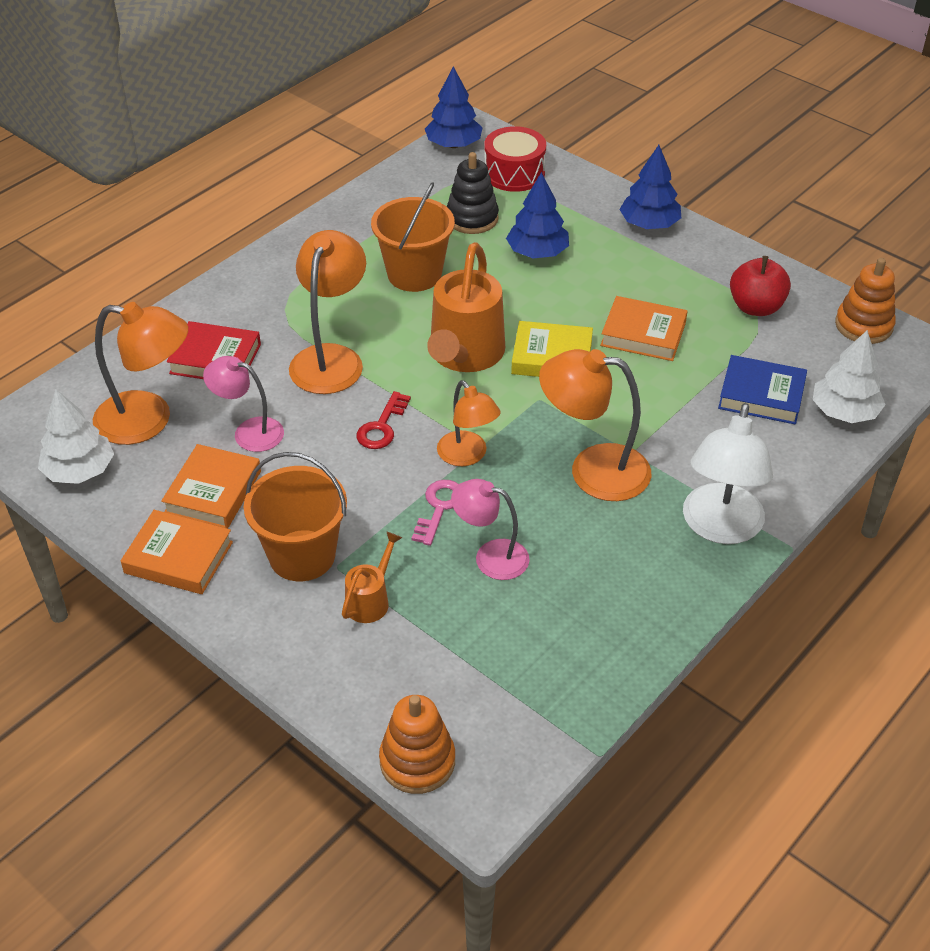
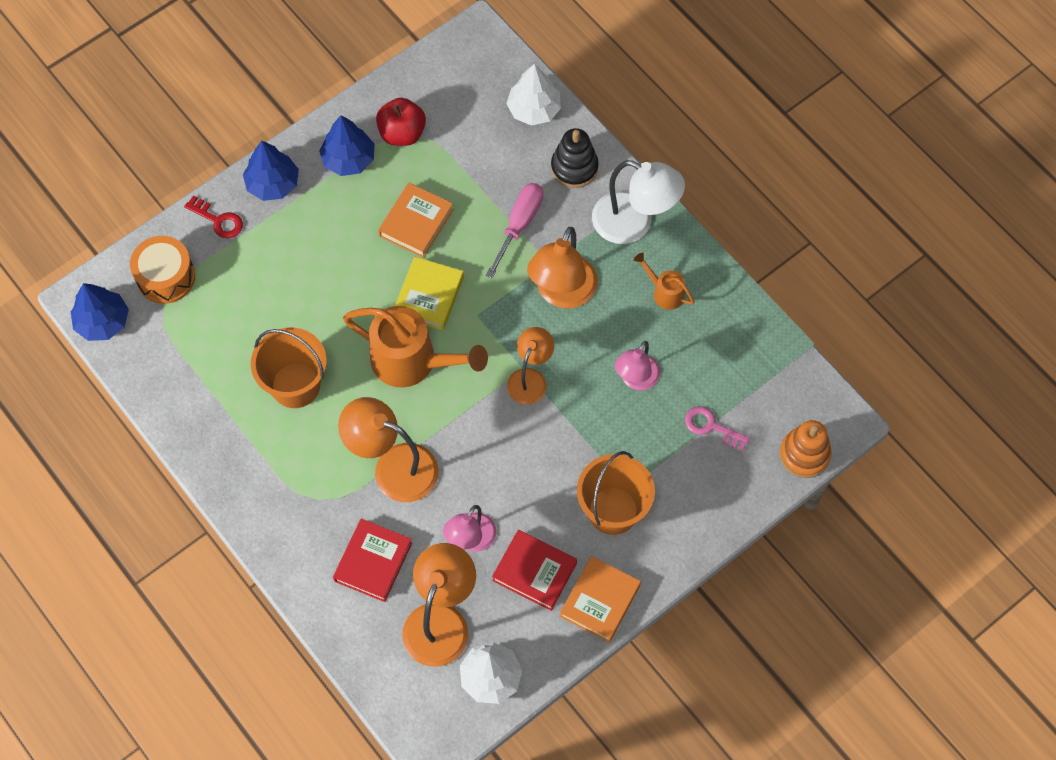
camera: 80 degrees left, 20 degrees up
(213, 492) = (534, 572): orange book -> red book
(371, 600) = (663, 467): orange watering can -> orange watering can (664, 292)
(382, 426) = (485, 437): red key -> red key (218, 220)
(439, 508) = (581, 407): pink key -> pink key (711, 427)
(467, 456) = (530, 378): orange lamp -> orange lamp turned 45 degrees counterclockwise
(472, 218) = (226, 325): black stacking toy -> black stacking toy (574, 167)
(514, 173) = (166, 277): red drum -> orange drum
(537, 252) = (290, 280): blue tree -> blue tree (349, 159)
(675, 420) = (519, 224): none -> pink screwdriver
(761, 395) = (505, 159): blue book -> none
(863, 325) = (441, 65): orange stacking toy -> none

